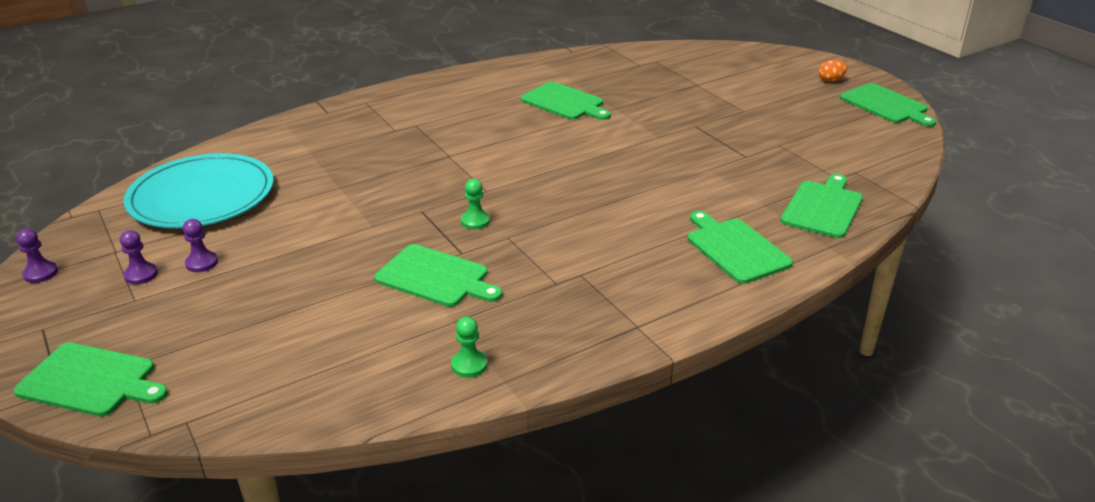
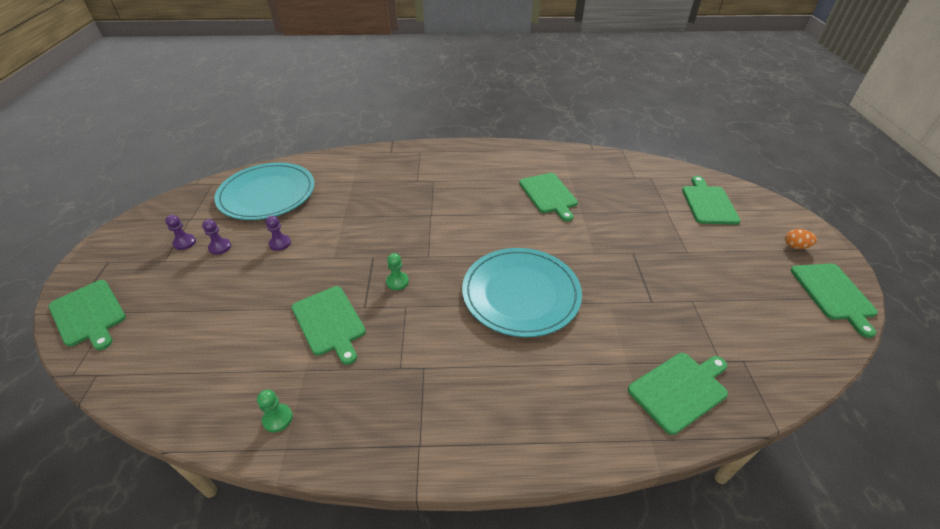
camera: 30 degrees right, 10 degrees up
(41, 273) = (145, 220): purple pawn -> purple pawn (280, 243)
(618, 189) = (521, 293): none -> turquoise plate
(735, 248) = (564, 400): green cutting board -> green cutting board (708, 203)

